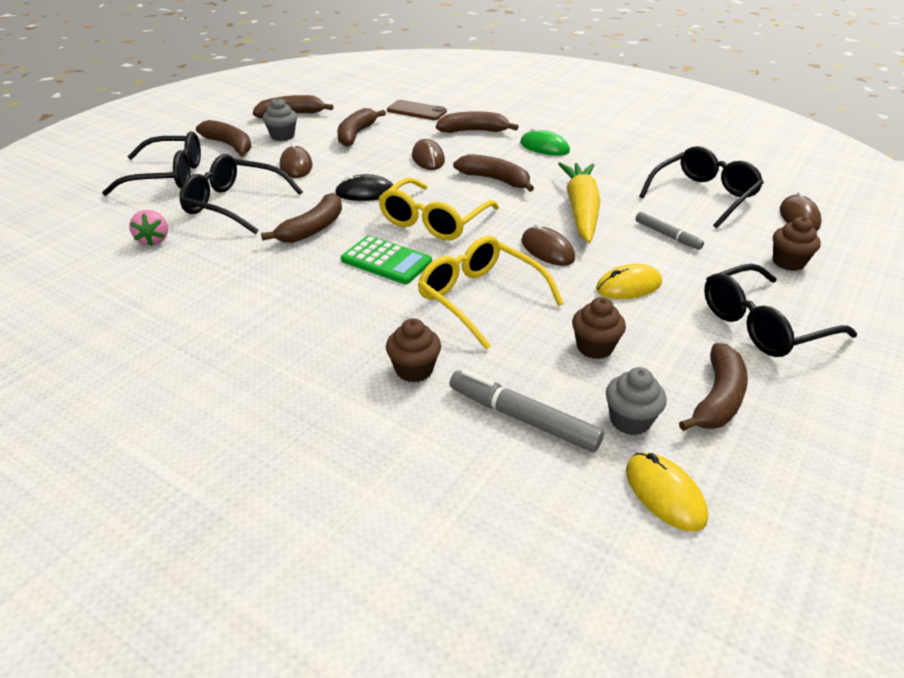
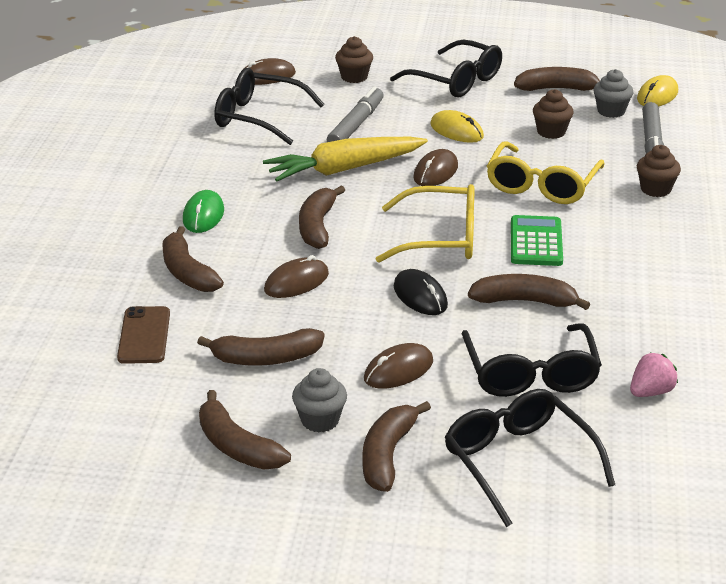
camera: 115 degrees left, 5 degrees down
(667, 235) = (356, 125): grey marker -> grey marker, size x1.56

